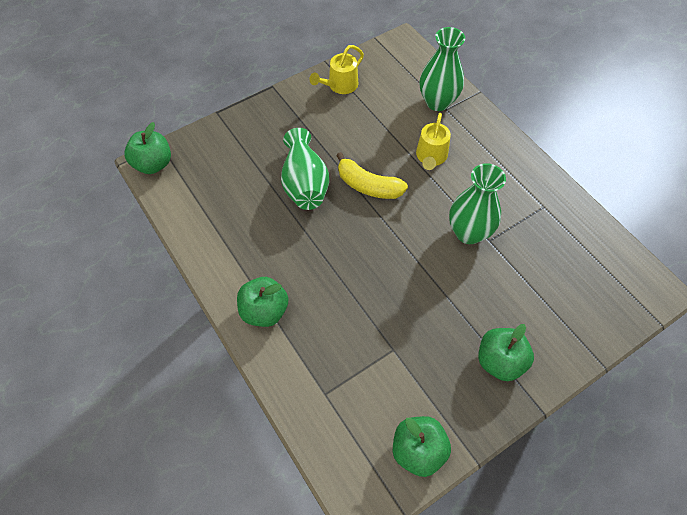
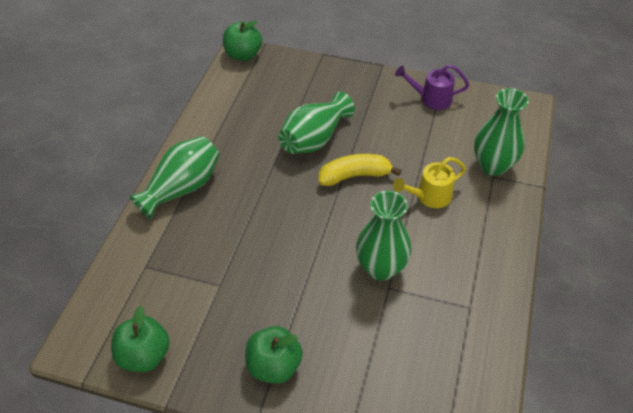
camera: 50 degrees right, 10 degrees down
(264, 311) = (182, 188): green apple -> green vase
(339, 86) = (431, 99): yellow watering can -> purple watering can
(368, 186) = (354, 176): yellow banana -> yellow banana turned 90 degrees clockwise

